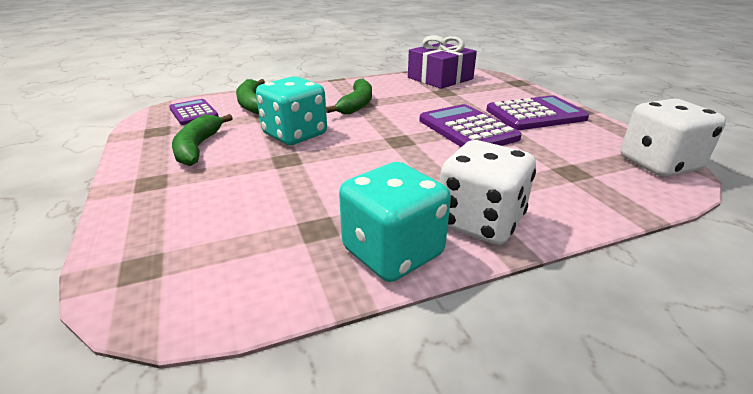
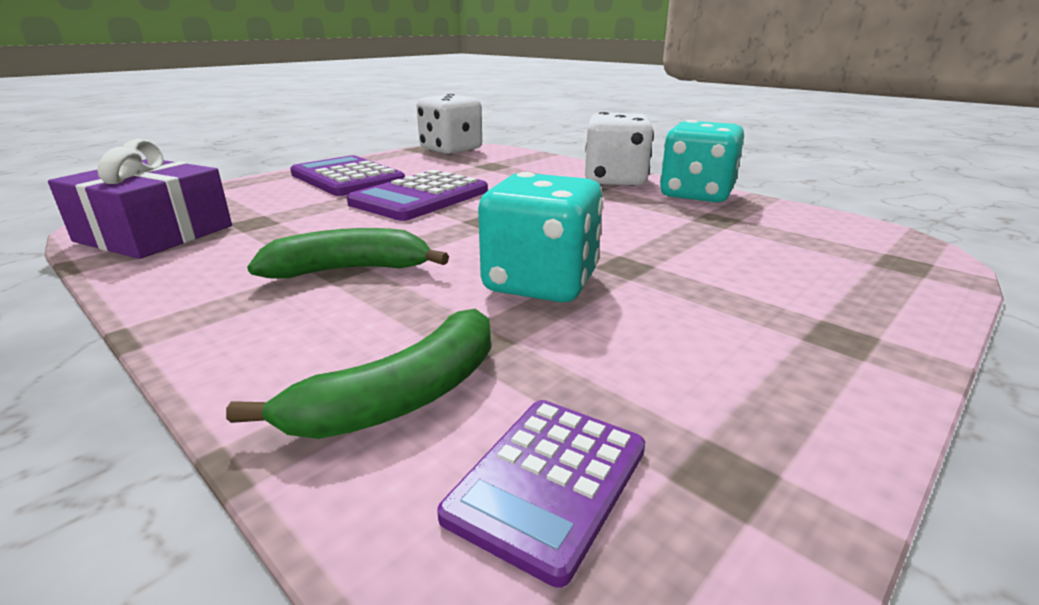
camera: 115 degrees left, 5 degrees down
(198, 147) = (699, 352): green banana -> none

